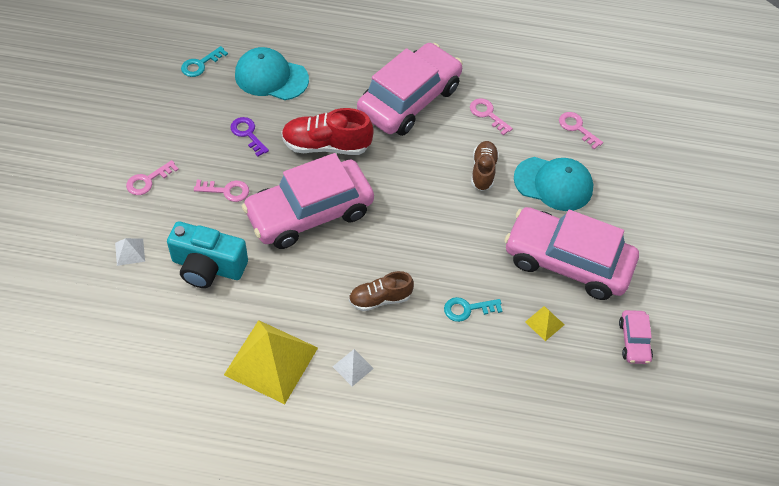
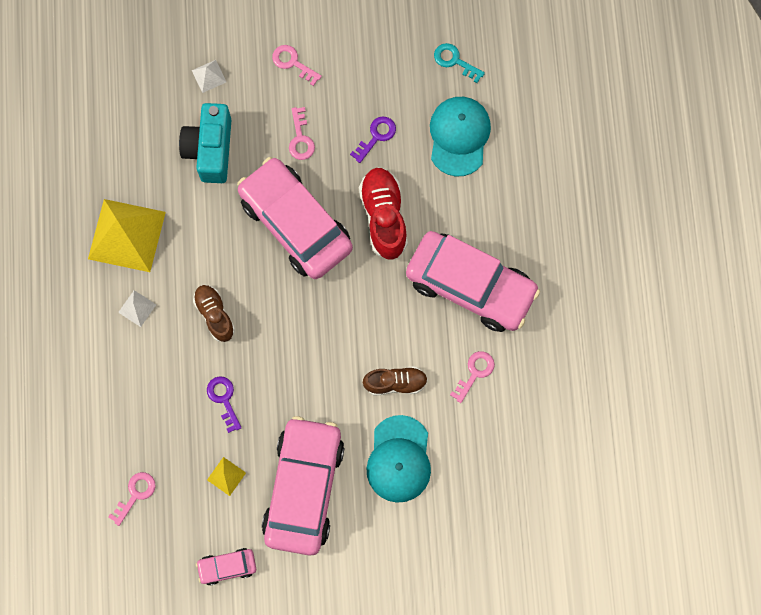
camera: 80 degrees right, 20 degrees up
(467, 309) = (224, 399): turquoise key -> purple key
(577, 128) = (484, 473): pink key -> pink key (135, 494)

